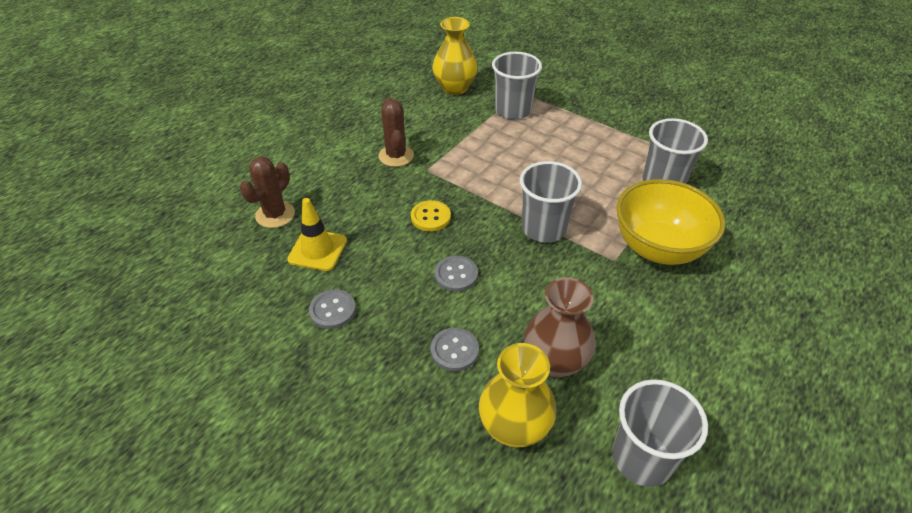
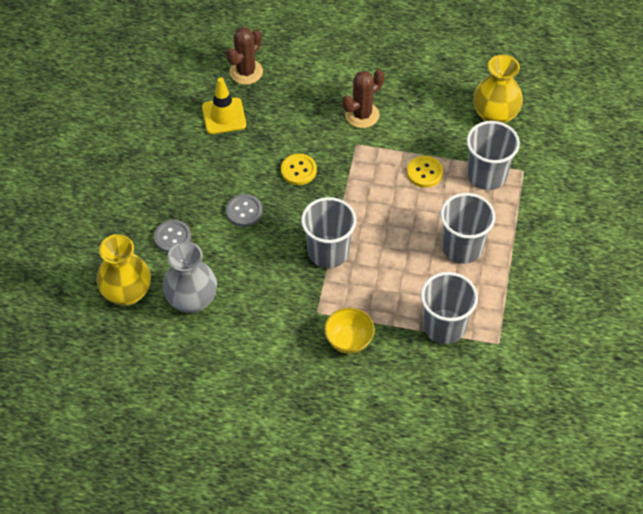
camera: 65 degrees right, 10 degrees up
(275, 215) = (246, 72): brown cactus -> brown cactus turned 60 degrees counterclockwise
(332, 310) = (172, 152): grey button -> none
(488, 141) = (424, 172): none -> yellow button
(555, 361) = (192, 300): brown vase -> grey vase
(642, 458) = (136, 372): grey cup -> grey cup (462, 247)
(658, 248) = (349, 340): yellow bowl -> yellow bowl, size x0.53

